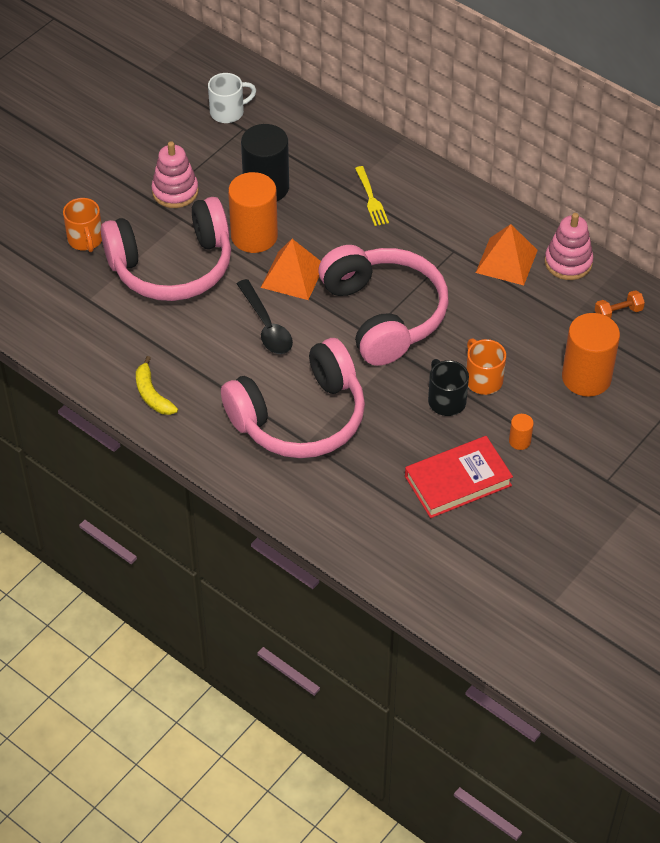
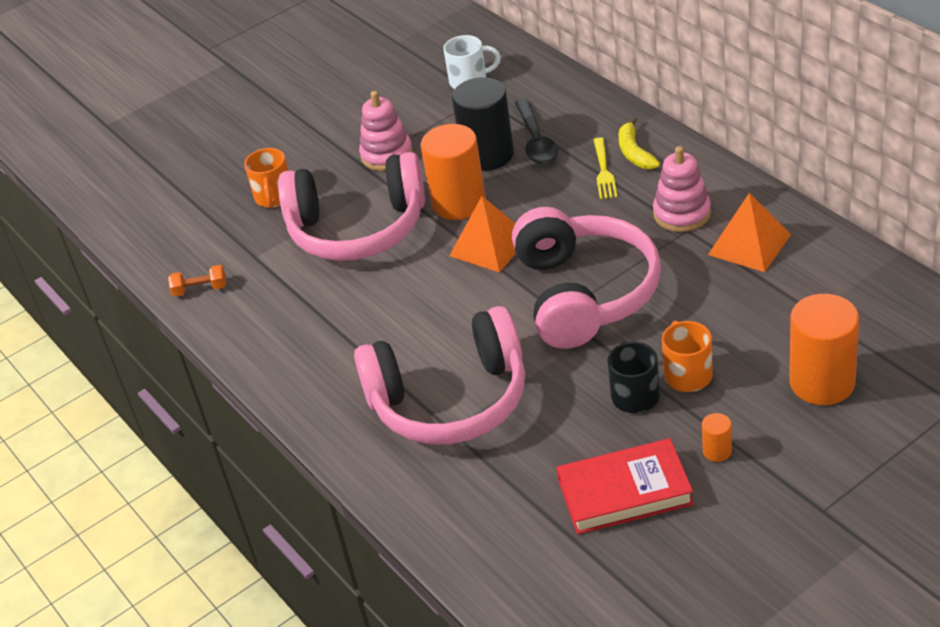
camera: 20 degrees right, 10 degrees down
(152, 394) = (288, 361): yellow banana -> yellow banana (634, 153)
(266, 326) = (443, 297): black spoon -> black spoon (536, 141)
(568, 262) = (826, 250): pink stacking toy -> pink stacking toy (682, 214)
(618, 313) = (879, 310): orange dumbbell -> orange dumbbell (200, 289)

